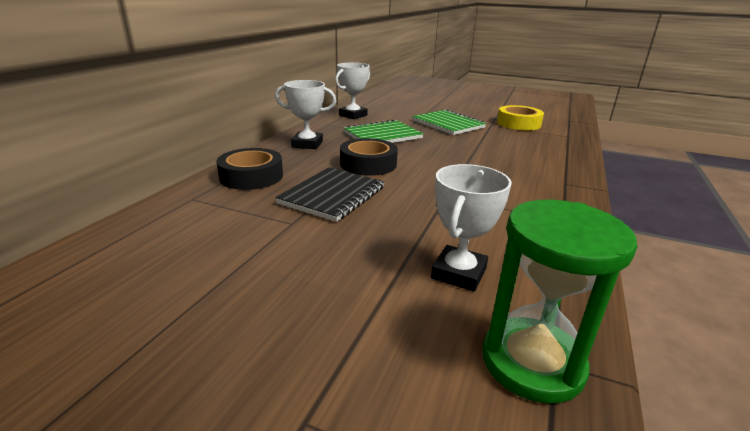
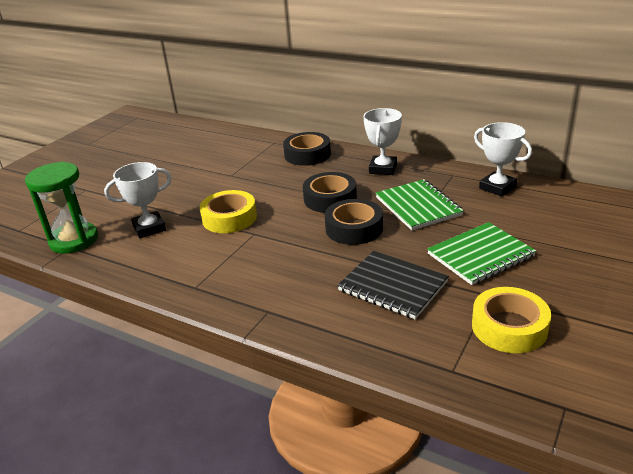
camera: 100 degrees right, 5 degrees up
(332, 196) = (267, 186): black notebook -> black notebook (392, 286)
(416, 213) = (229, 218): none -> yellow tape
(423, 155) = (354, 228): none -> black tape
(459, 273) = (149, 228): white trophy -> white trophy turned 60 degrees counterclockwise

